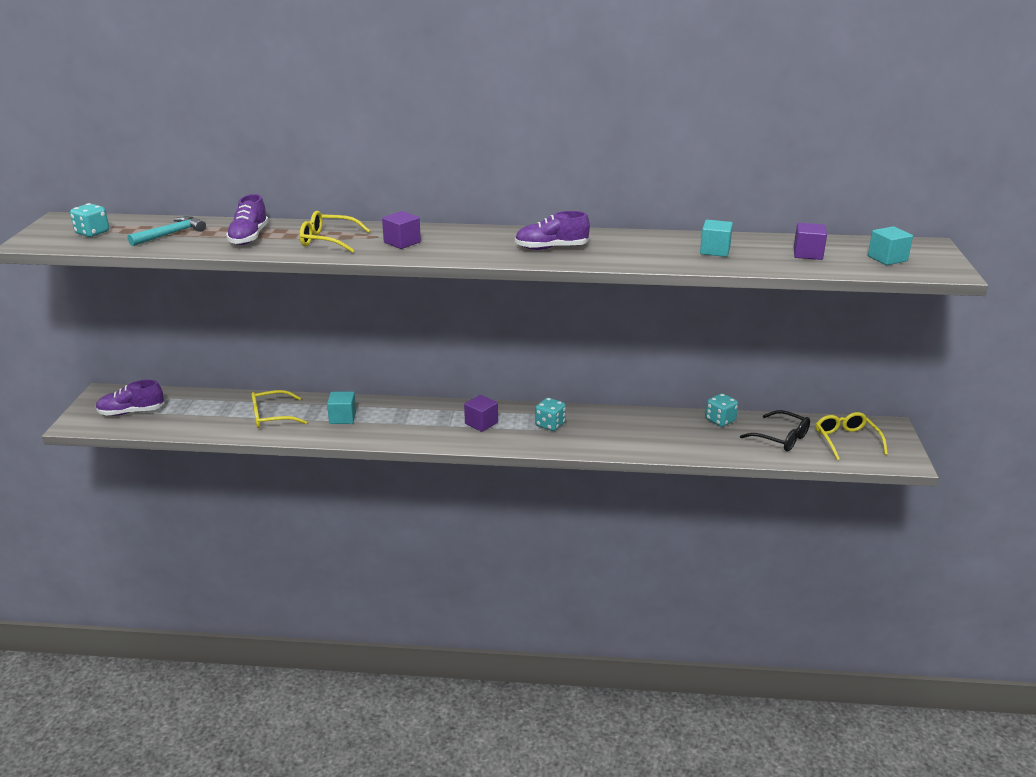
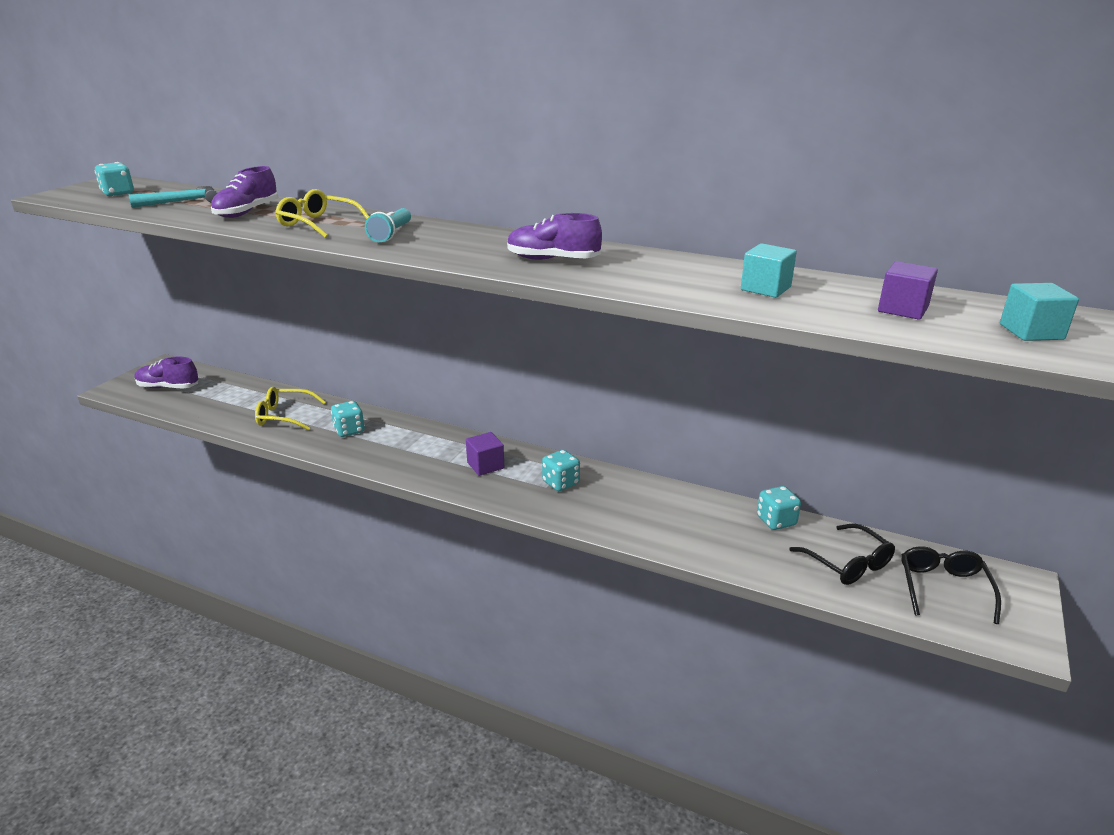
camera: 20 degrees right, 0 degrees up
(342, 418) = (349, 430): turquoise cube -> turquoise dice
(402, 242) = (391, 234): purple cube -> turquoise flashlight
(846, 440) = (943, 588): yellow glasses -> black glasses

